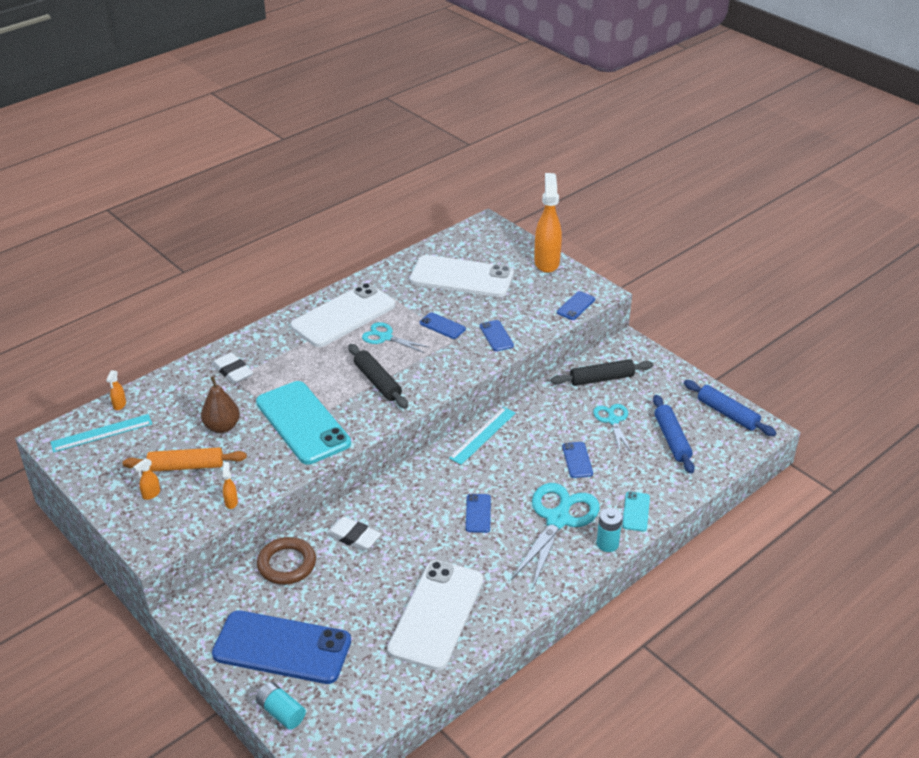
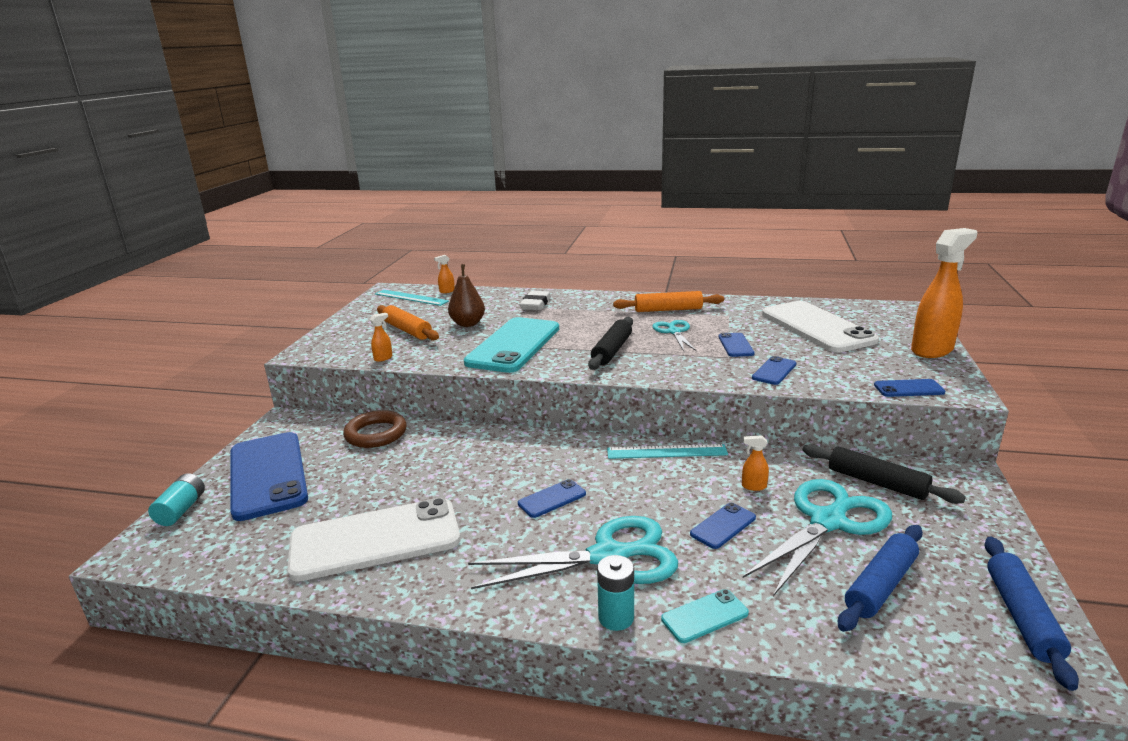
camera: 55 degrees right, 15 degrees down
(151, 494) = (363, 332): orange spray bottle -> orange spray bottle (753, 486)
(343, 316) = (668, 310): white phone -> orange rolling pin
(353, 537) = (441, 448): white eraser -> none
(613, 420) = (828, 521): turquoise scissors -> turquoise scissors, size x1.79

